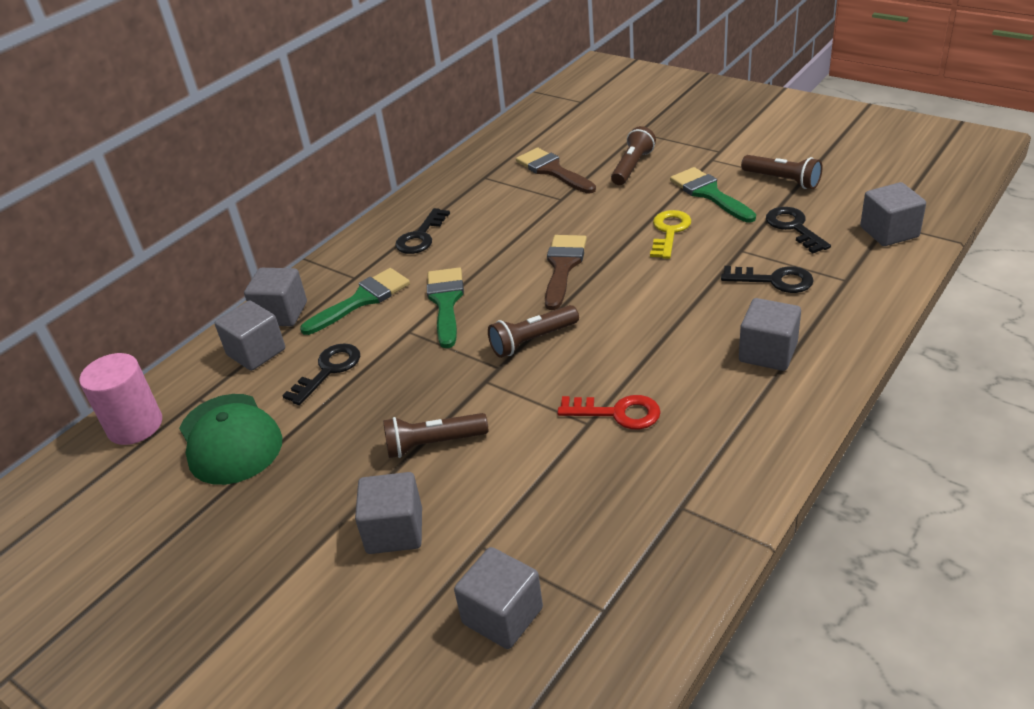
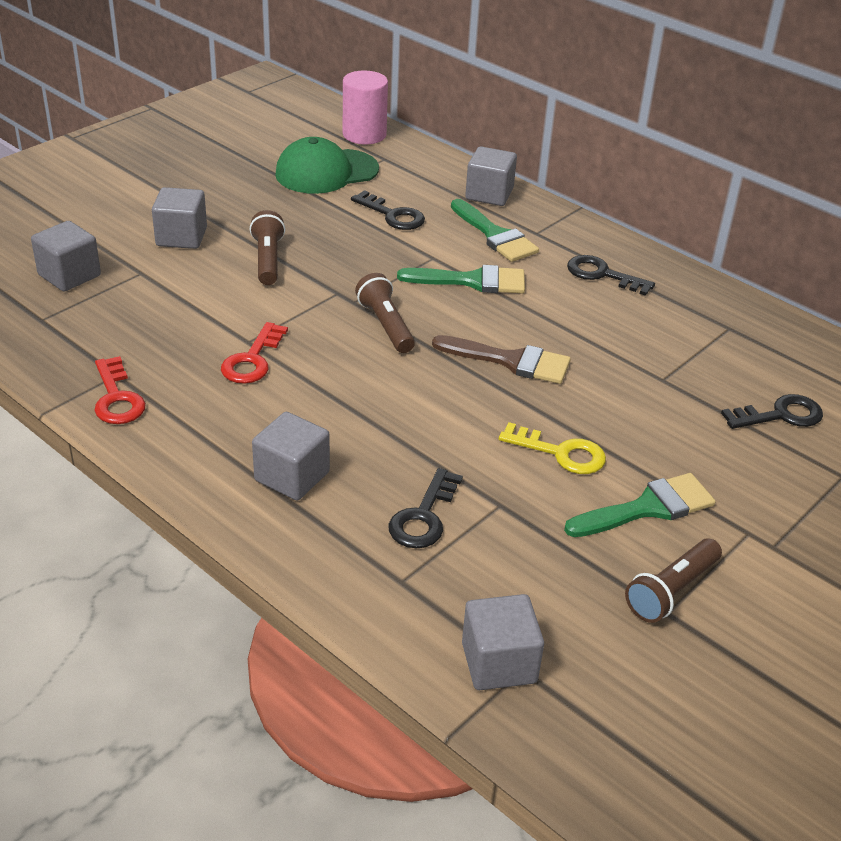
camera: 90 degrees right, 0 degrees up
(256, 352) = (435, 182): grey cube -> none
(553, 171) = (737, 382): brown brush -> none
(632, 167) = (737, 451): brown flashlight -> none
(719, 493) = (117, 398): none -> red key
(793, 227) = (539, 567): black key -> black key (780, 415)

